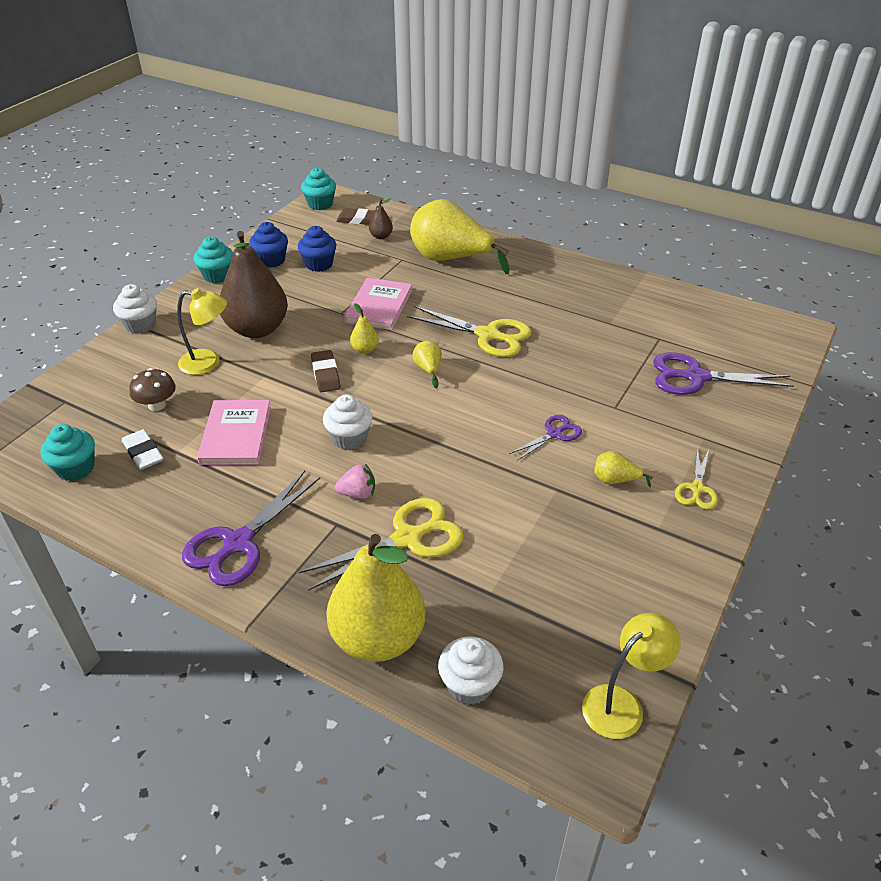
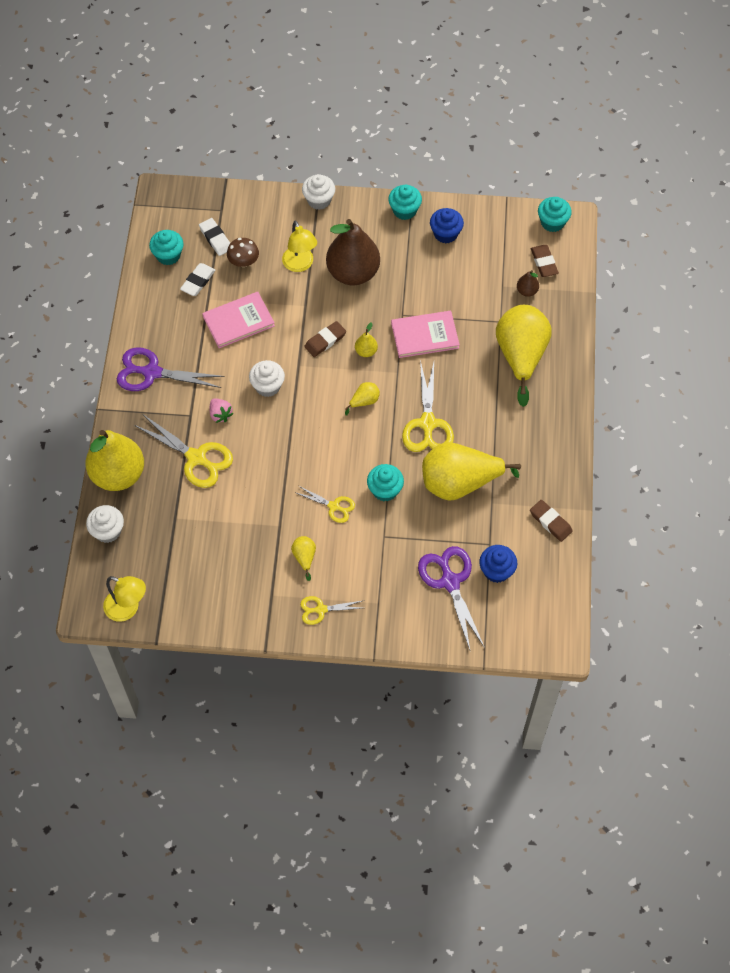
camera: 65 degrees right, 20 degrees up
(99, 418) = (215, 239): none -> white eraser
(319, 264) = (459, 268): blue cupcake -> blue cupcake (496, 571)
(554, 388) = (385, 490): none -> turquoise cupcake
(554, 434) = (334, 506): purple scissors -> yellow scissors
(574, 335) = (460, 483): none -> yellow pear
(650, 295) = (550, 522): none -> brown eraser

